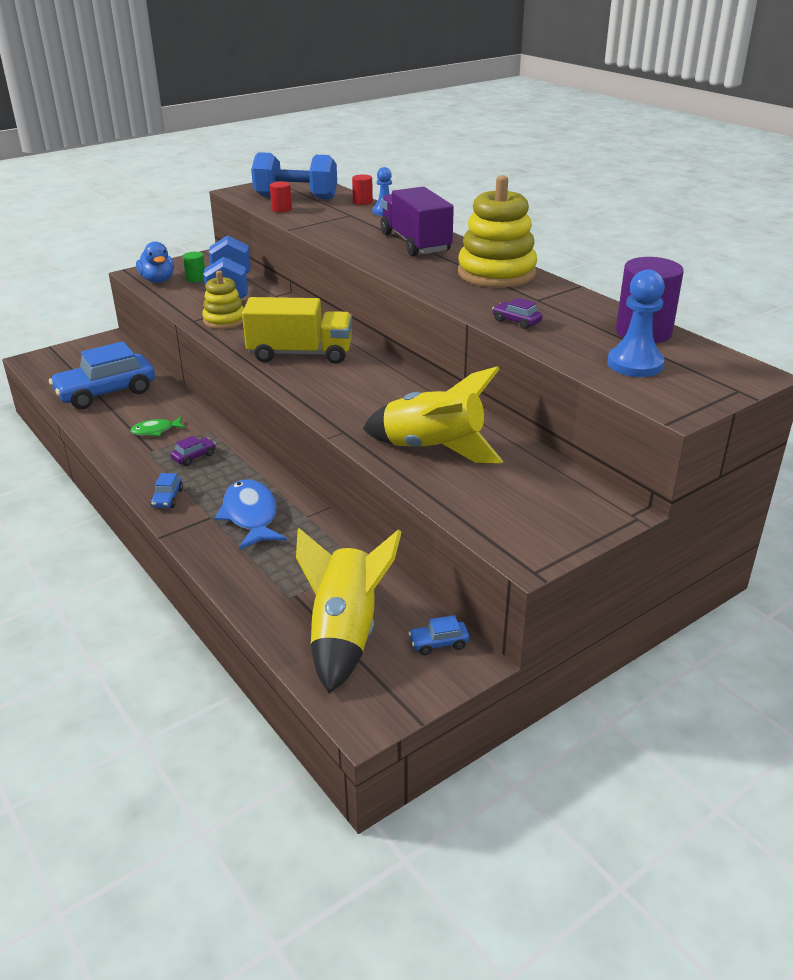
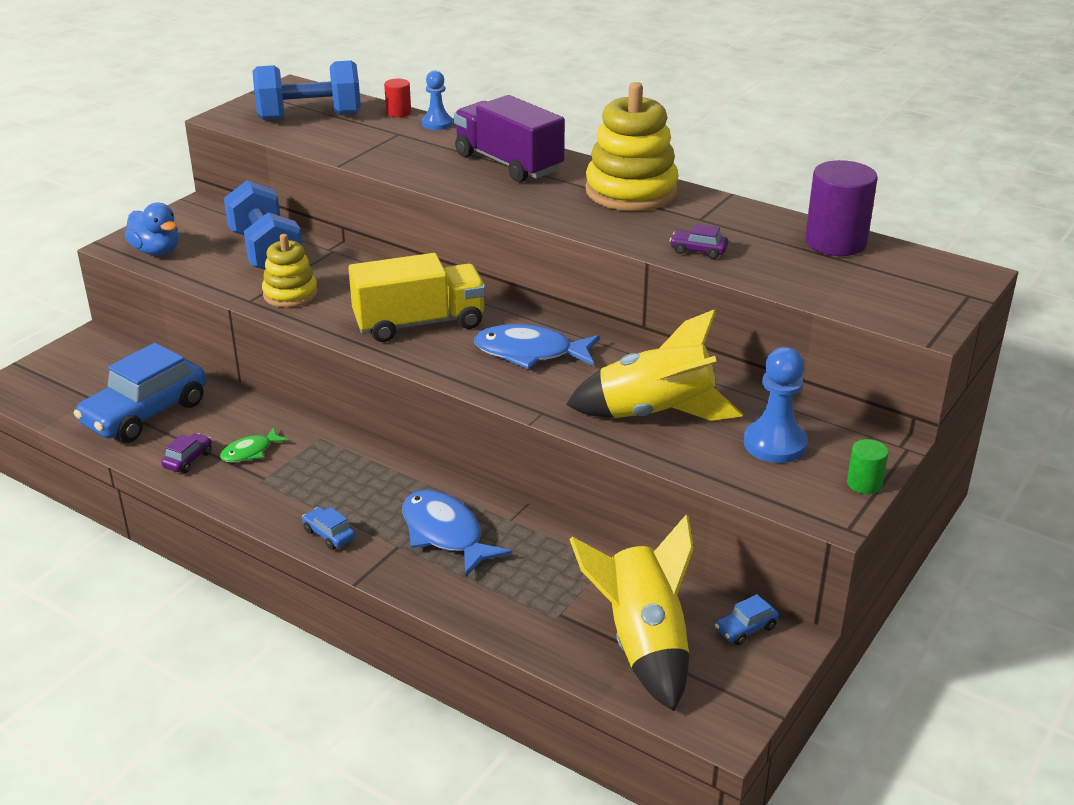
camera: 20 degrees left, 0 degrees up
(167, 498) = (329, 535): blue car -> blue car turned 150 degrees clockwise
(194, 457) = (324, 475): purple car -> purple car (188, 460)
(196, 278) = (206, 241): green cylinder -> green cylinder (864, 483)
(281, 209) = (305, 137): red cylinder -> none
(367, 388) = (530, 353): none -> blue fish
(635, 364) = (853, 282): blue pawn -> blue pawn (774, 444)

